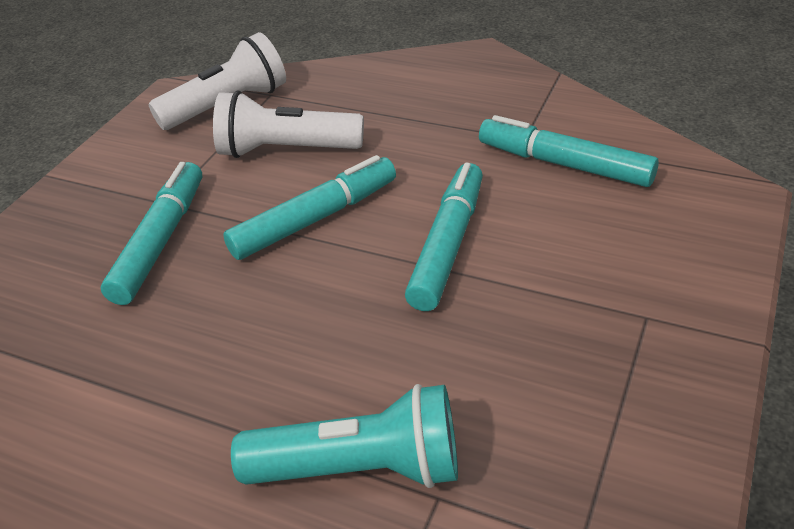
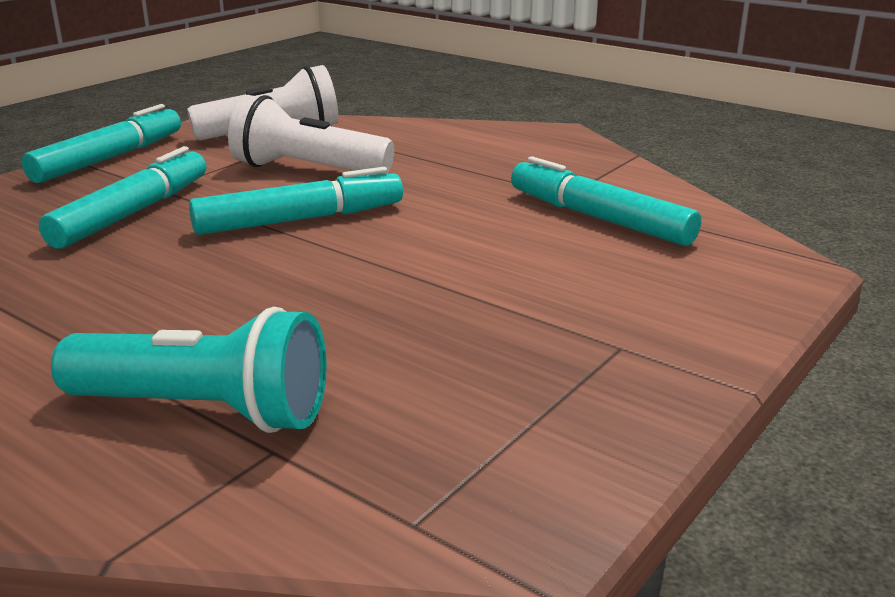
camera: 10 degrees right, 15 degrees down
(447, 245) = (427, 258): turquoise marker -> turquoise marker (109, 158)

